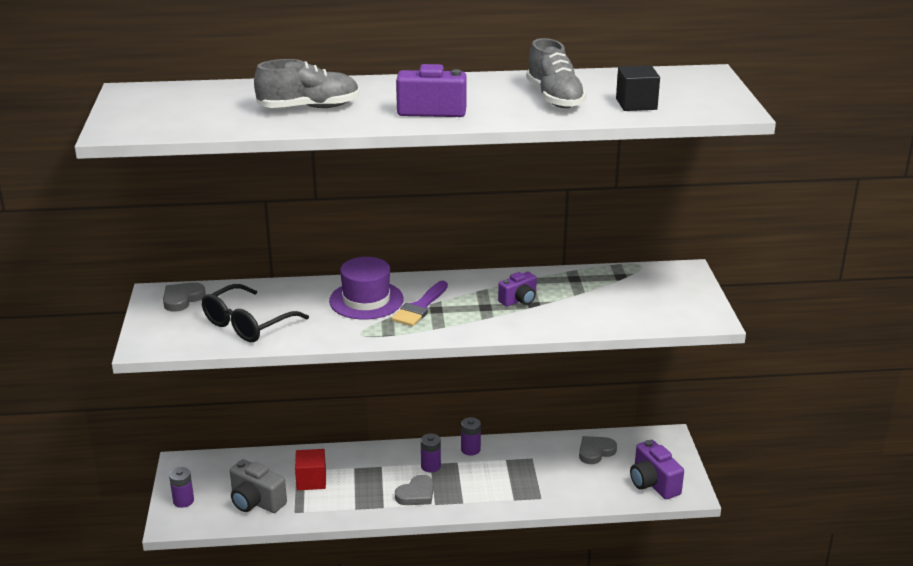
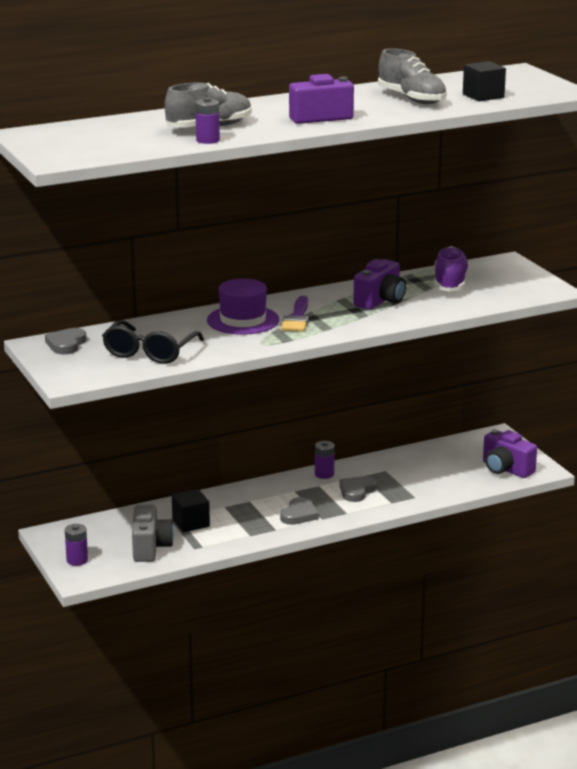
camera: 20 degrees left, 5 degrees down
(256, 502) = (150, 548): grey camera -> grey camera turned 105 degrees counterclockwise
(311, 480) = (191, 523): red cube -> black cube
(431, 466) = (296, 493): purple battery -> purple battery (208, 140)
(519, 300) = (380, 301): purple camera -> purple camera, size x1.54
(595, 452) = (439, 456): grey heart -> grey heart (356, 491)
(607, 290) = (450, 283): none -> purple shoe

